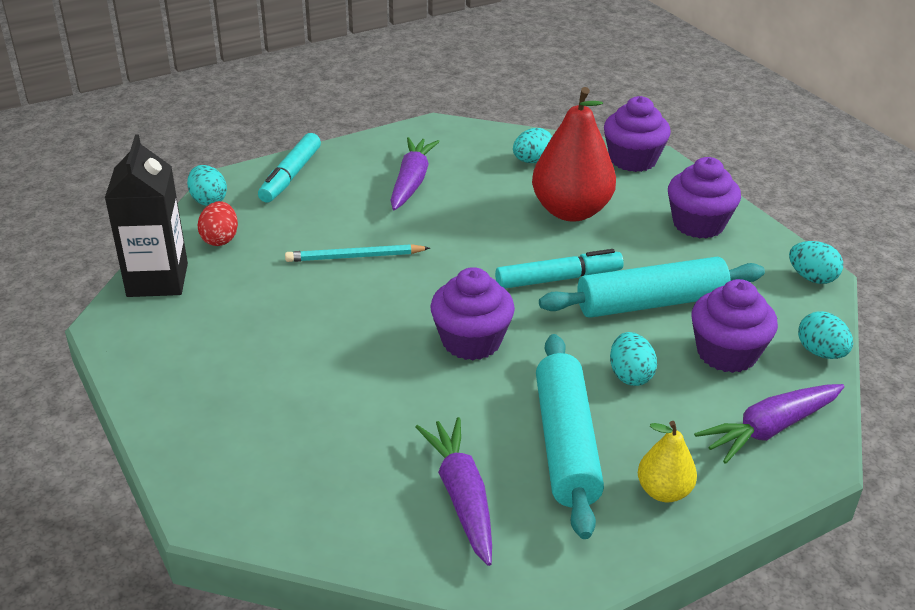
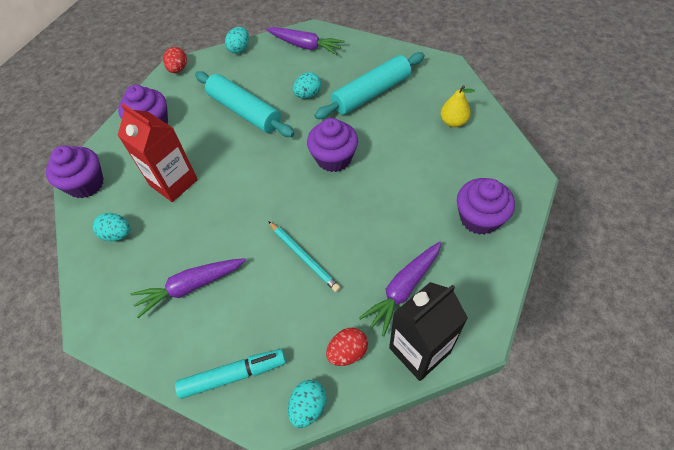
camera: 120 degrees left, 20 degrees up
(461, 496) = (432, 107): purple carrot -> purple carrot (403, 289)
(558, 279) = (251, 153): turquoise marker -> none
(571, 211) = (173, 182): red pear -> red carton
(663, 491) = (369, 58): yellow pear -> yellow pear (453, 122)
(726, 353) = (264, 73): purple cupcake -> purple cupcake (479, 218)
(811, 278) = (178, 69): turquoise egg -> red egg

